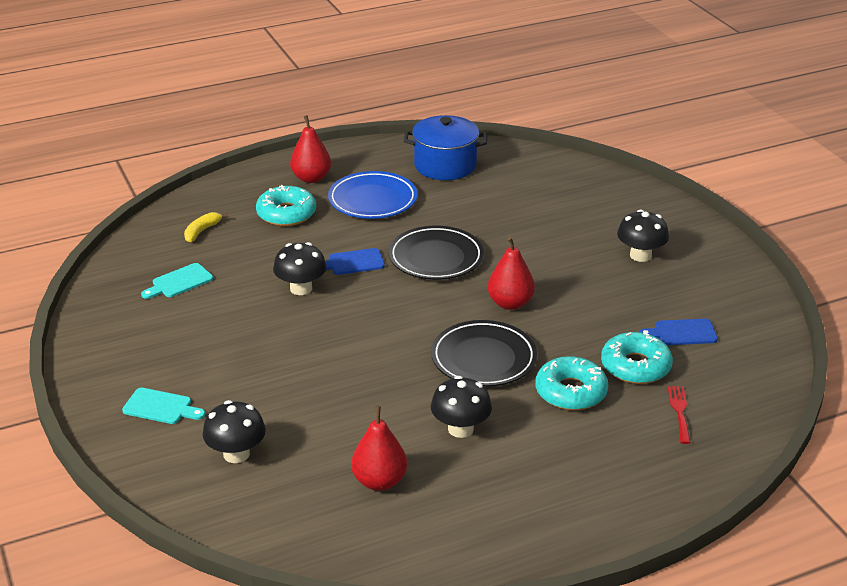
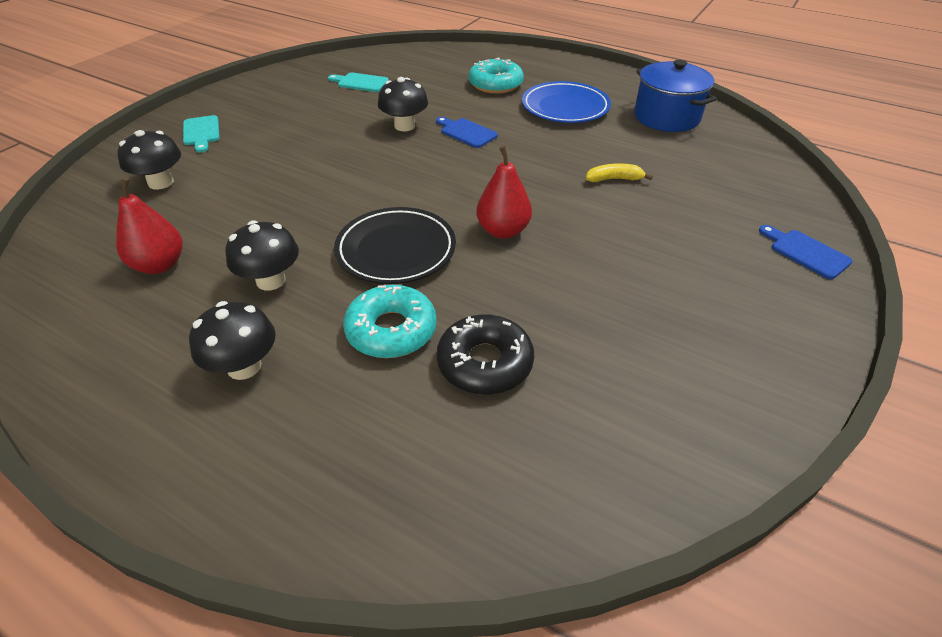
camera: 55 degrees right, 10 degrees up
(202, 231) = (431, 66): yellow banana -> yellow banana (614, 179)
(311, 178) = (556, 75): red pear -> none
(436, 258) = (523, 165): black plate -> none
(635, 366) = (485, 363): turquoise donut -> black donut
(640, 255) = (699, 282): black mushroom -> black mushroom (244, 366)
(679, 411) = (428, 441): red fork -> none
(682, 333) = (592, 377): blue cutting board -> blue cutting board (806, 252)

